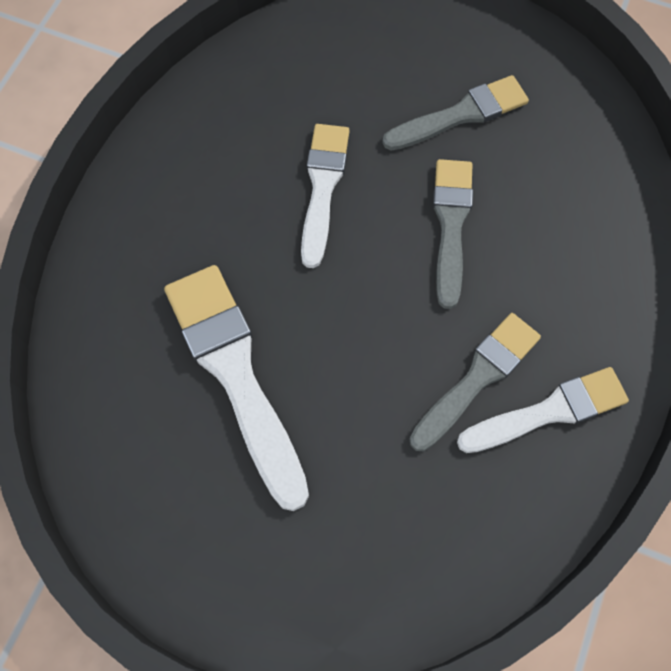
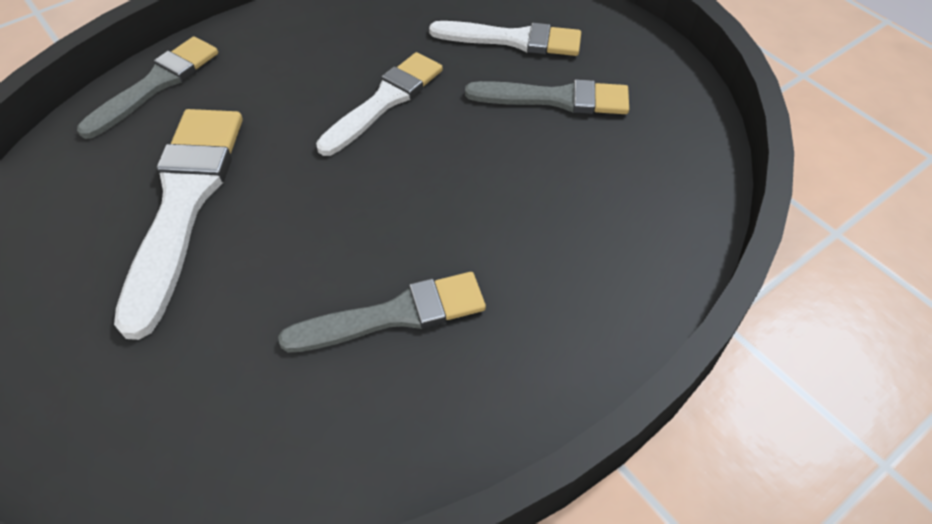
camera: 30 degrees right, 15 degrees down
(450, 225) = (475, 177): grey brush -> grey brush (156, 84)
(549, 411) = (442, 383): white brush -> white brush (513, 40)

